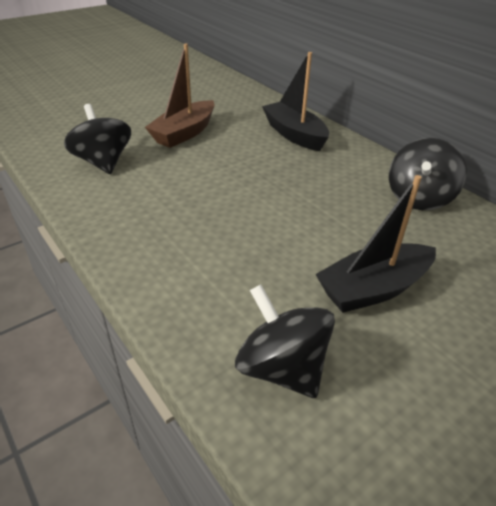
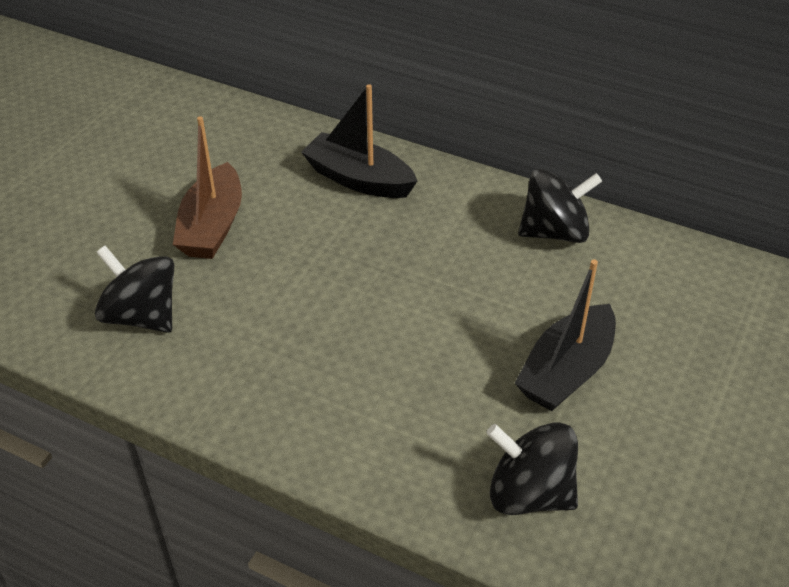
camera: 25 degrees left, 5 degrees up
(419, 198) = (554, 232): black spinning top -> black spinning top turned 105 degrees counterclockwise

